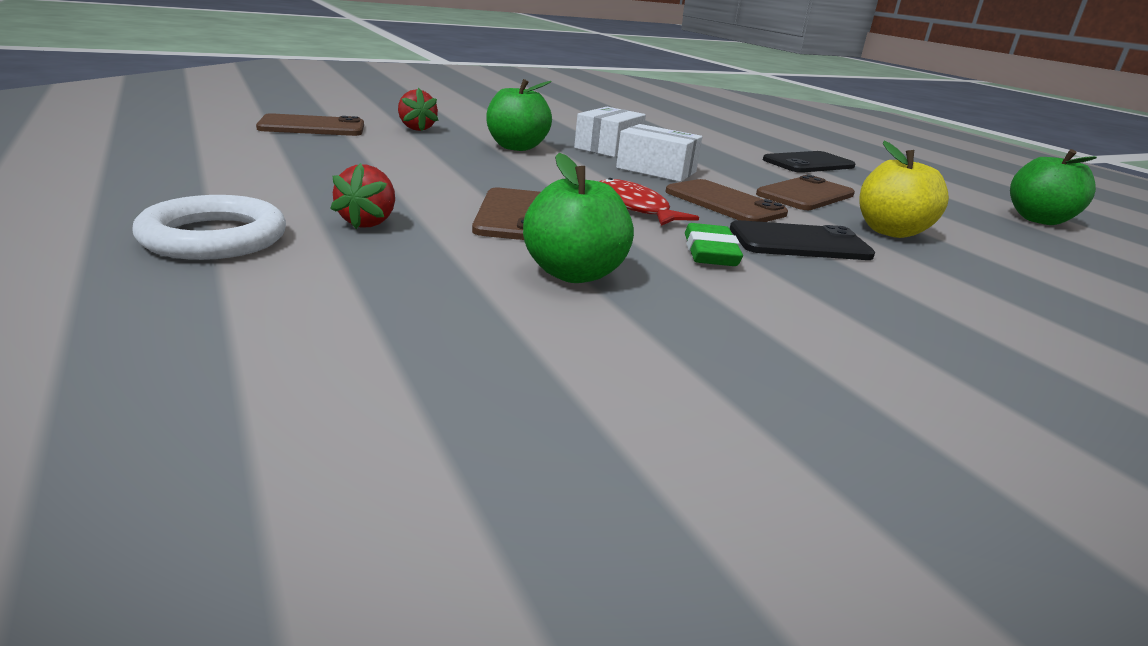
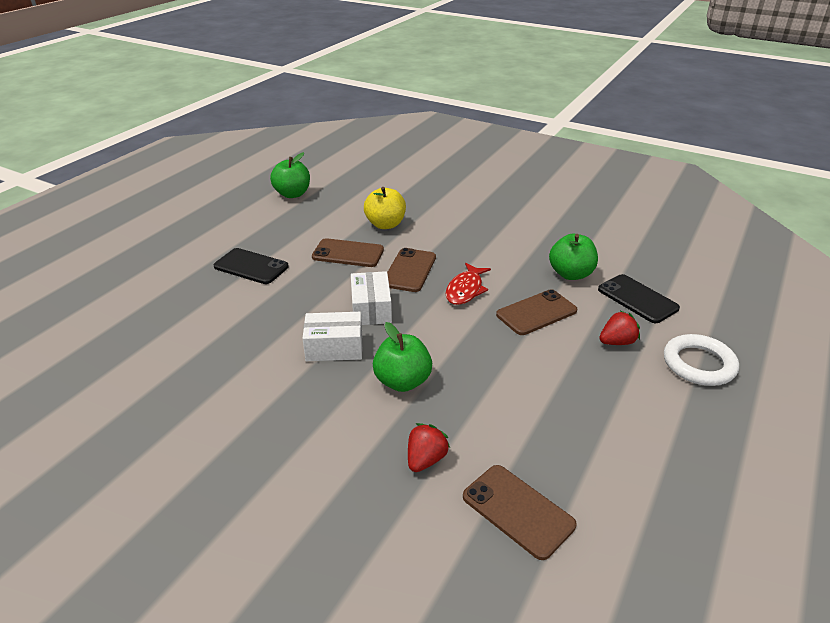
camera: 120 degrees left, 10 degrees up
(710, 252) = (494, 256): green eraser -> none
(799, 242) = (444, 241): black phone -> black phone (637, 299)

